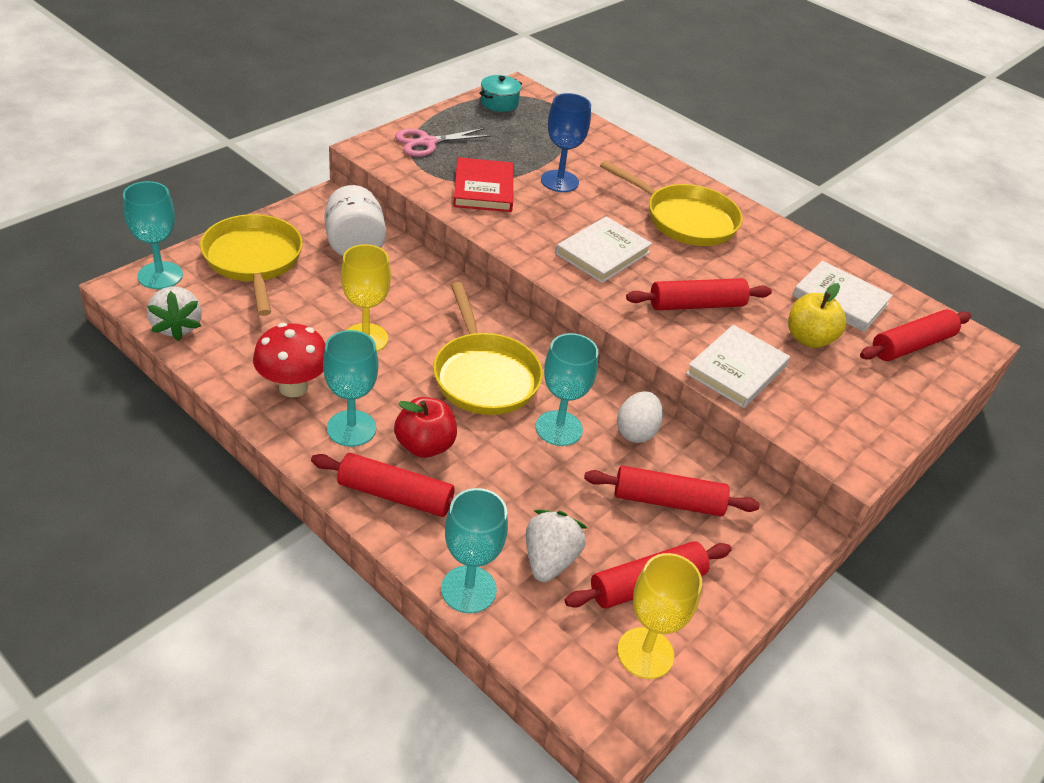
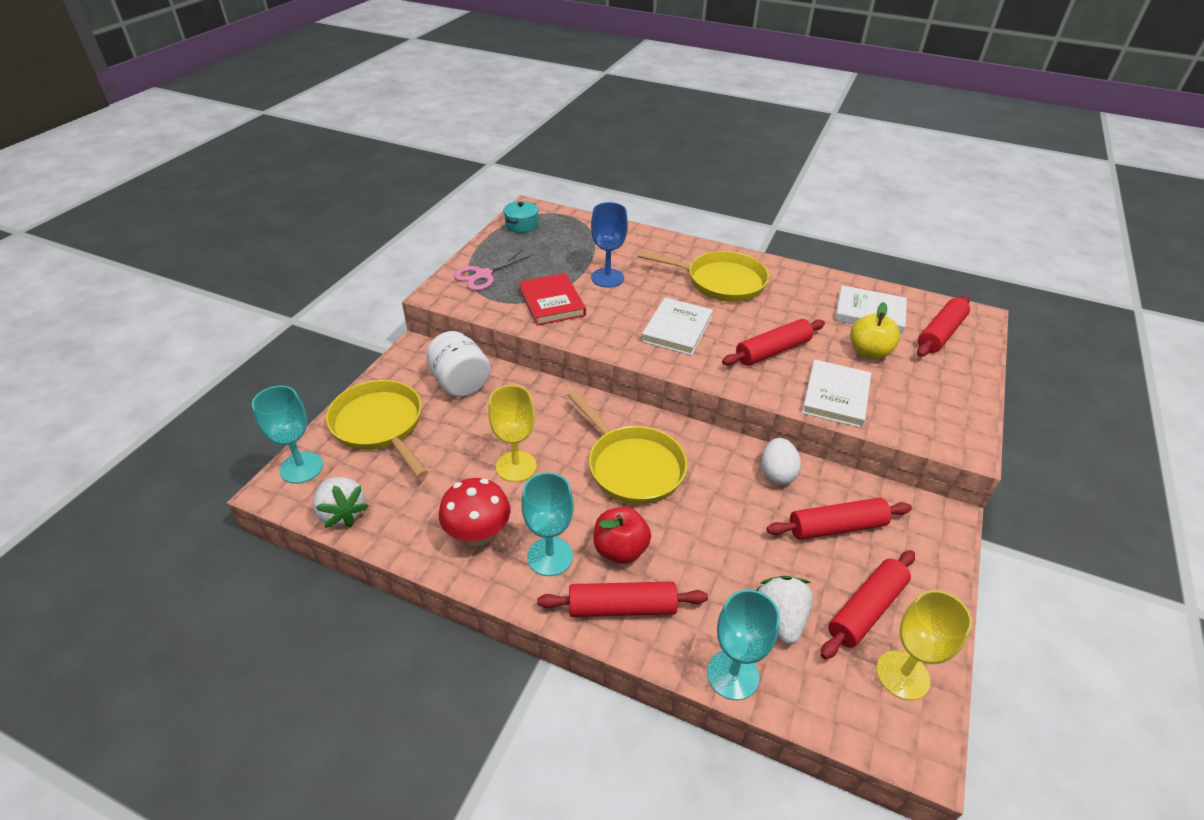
camera: 15 degrees left, 0 degrees up
(559, 428) = (717, 493): turquoise goblet -> none

